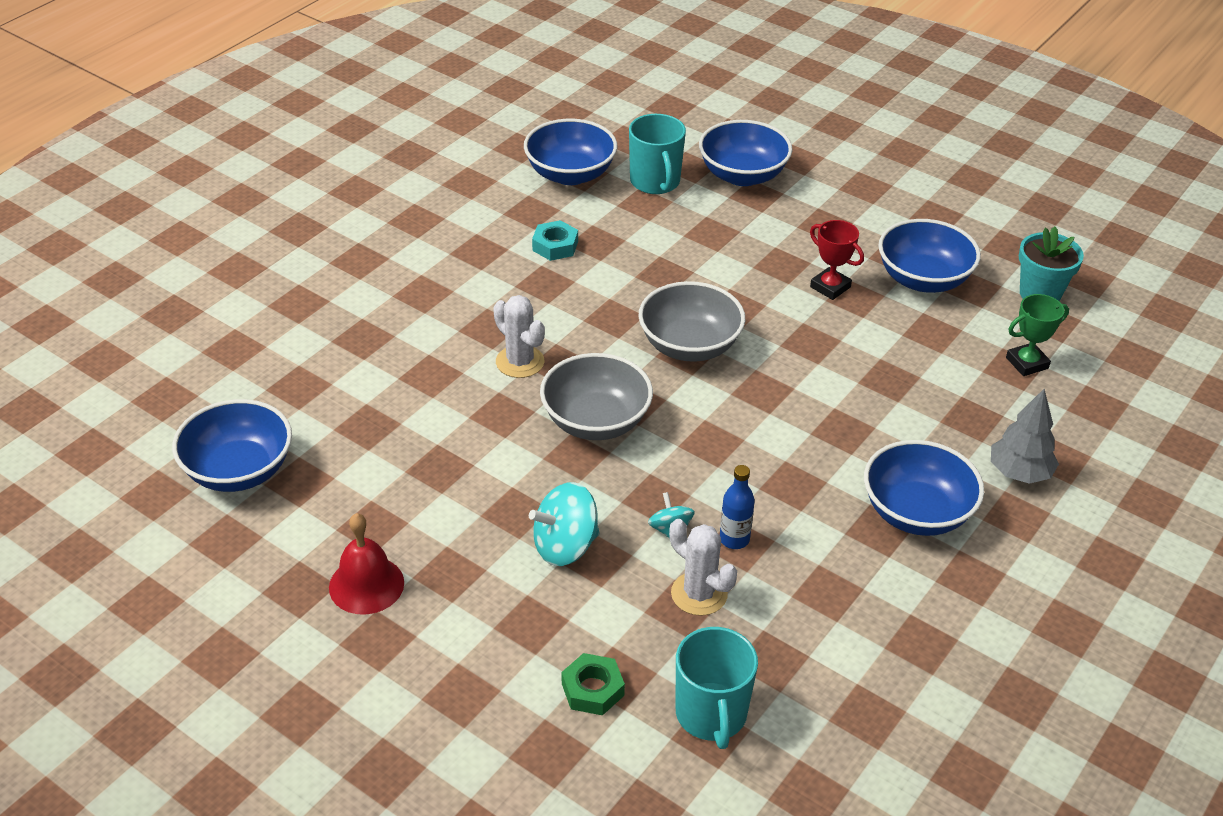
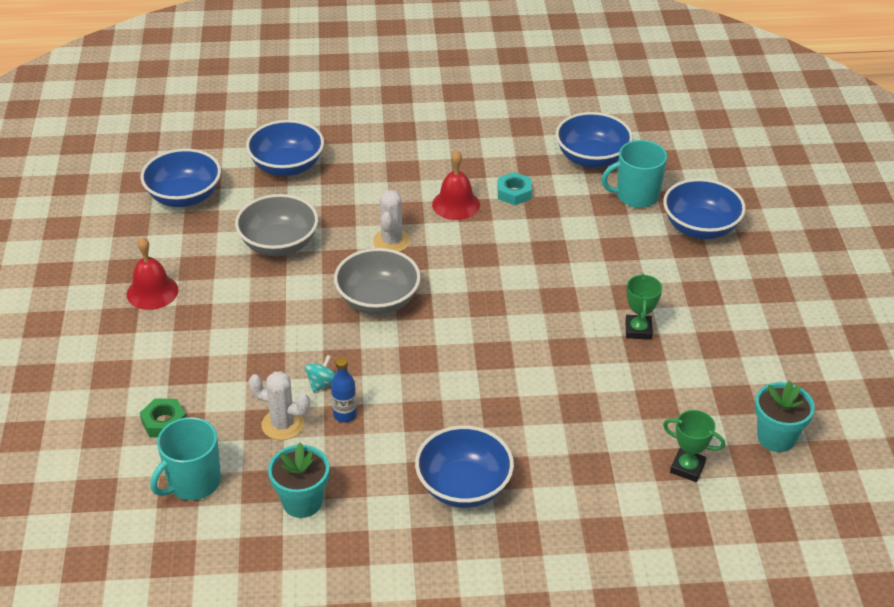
camera: 50 degrees right, 0 degrees up
(522, 290) = (456, 204): none -> red bell
(565, 546) = (261, 348): turquoise spinning top -> none
(655, 182) = (636, 196): turquoise mug -> turquoise mug turned 45 degrees clockwise
(689, 346) = (495, 300): grey bowl -> grey bowl (279, 244)
(699, 594) = (283, 424): white cactus -> white cactus turned 75 degrees counterclockwise
(825, 641) = (302, 502): none -> turquoise flower pot
(830, 287) = (638, 330): red trophy -> green trophy
(923, 279) = (709, 370): blue bowl -> blue bowl (287, 166)
(1019, 473) = (563, 519): grey tree -> none

